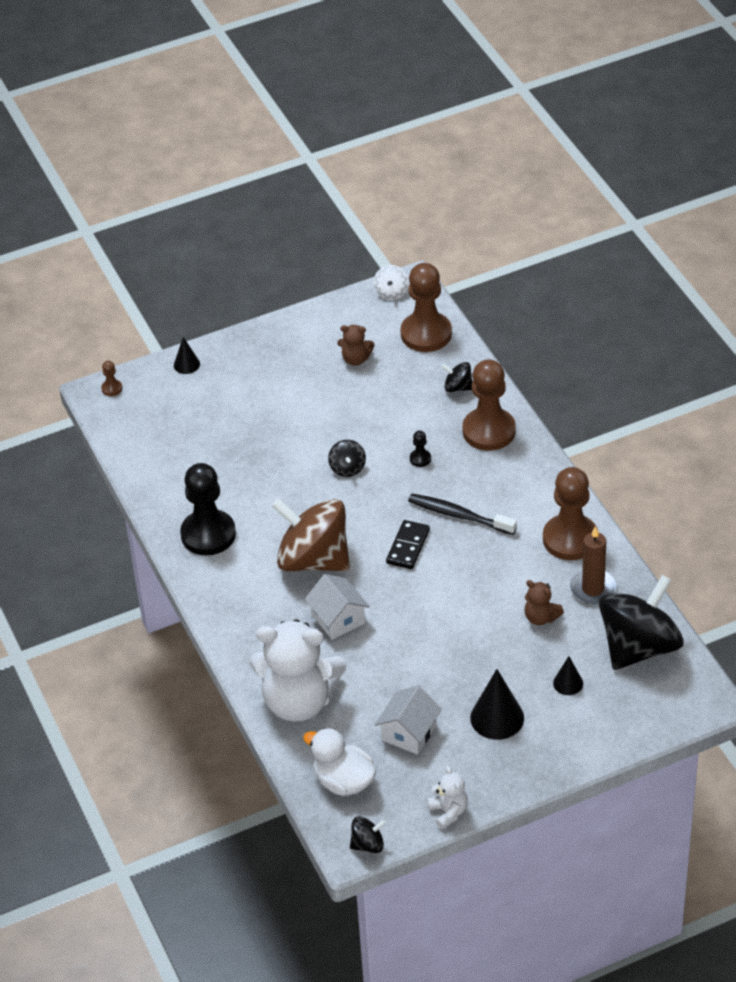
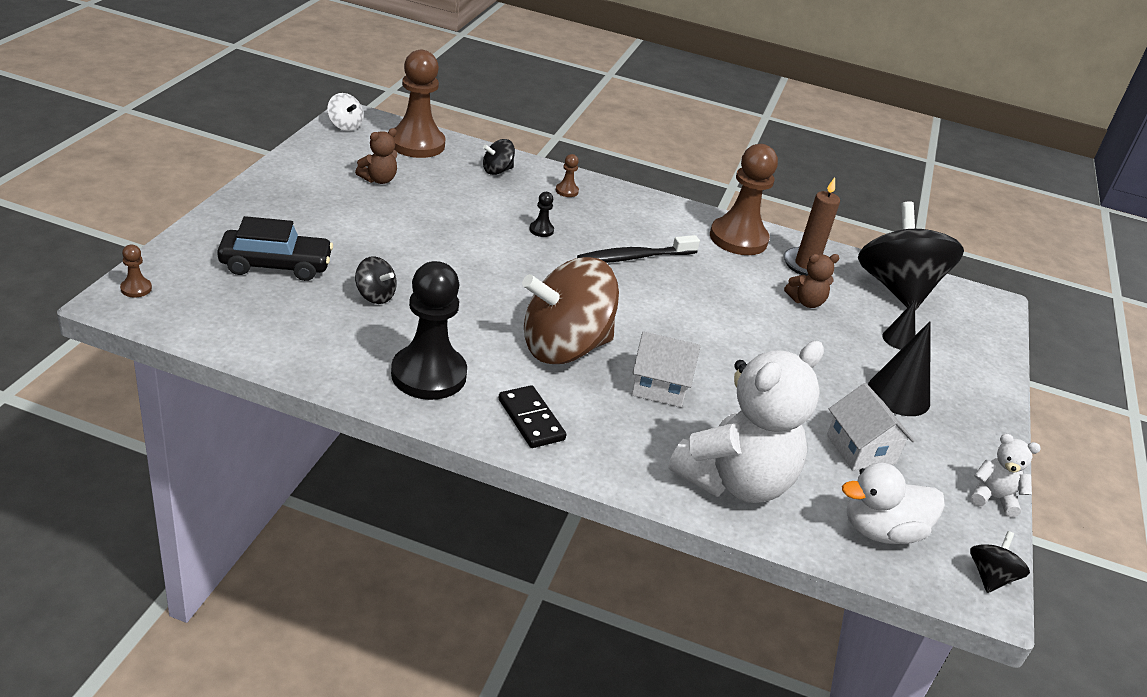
camera: 55 degrees left, 10 degrees down
(186, 364) = (204, 238): black cone -> none
(207, 407) = (276, 265): none -> black car
(347, 468) = (488, 261): black spinning top -> black spinning top (375, 296)
(408, 547) = (630, 299): black domino -> black domino (531, 419)
(489, 431) = (567, 191): brown pawn -> brown pawn, size x0.40

